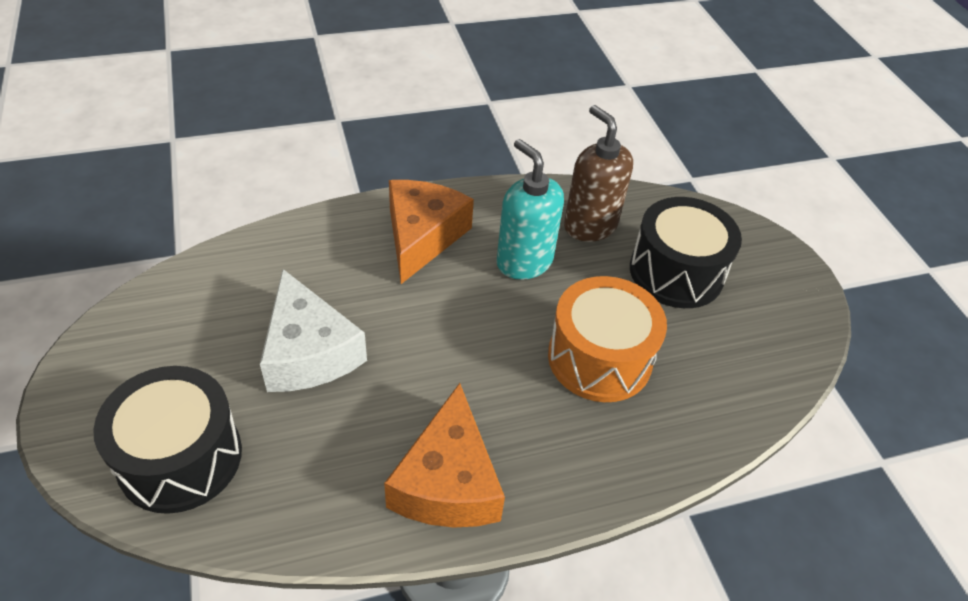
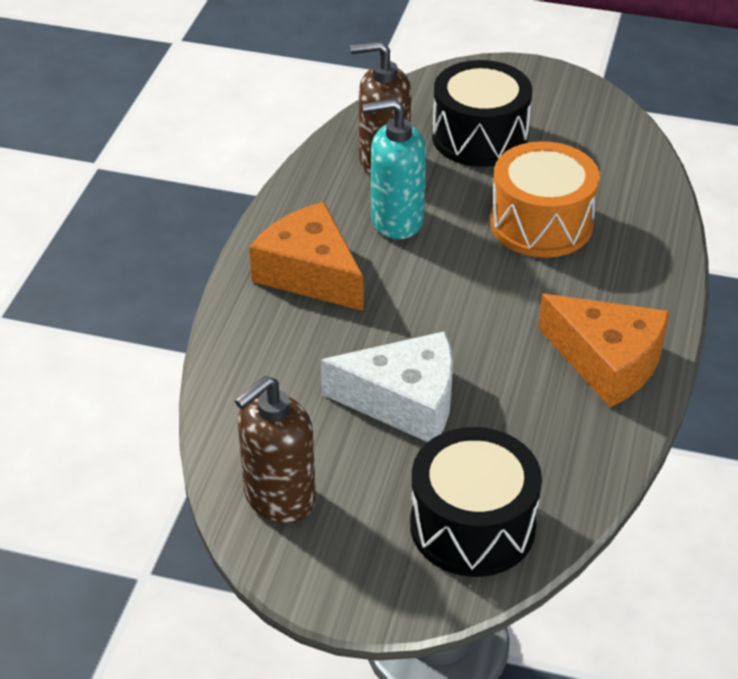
camera: 55 degrees left, 5 degrees down
(160, 318) = (279, 498): none -> brown soap dispenser

